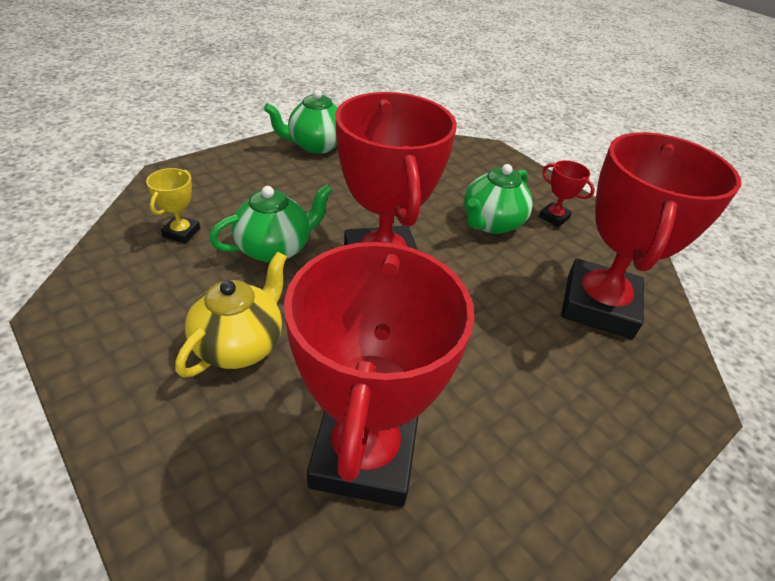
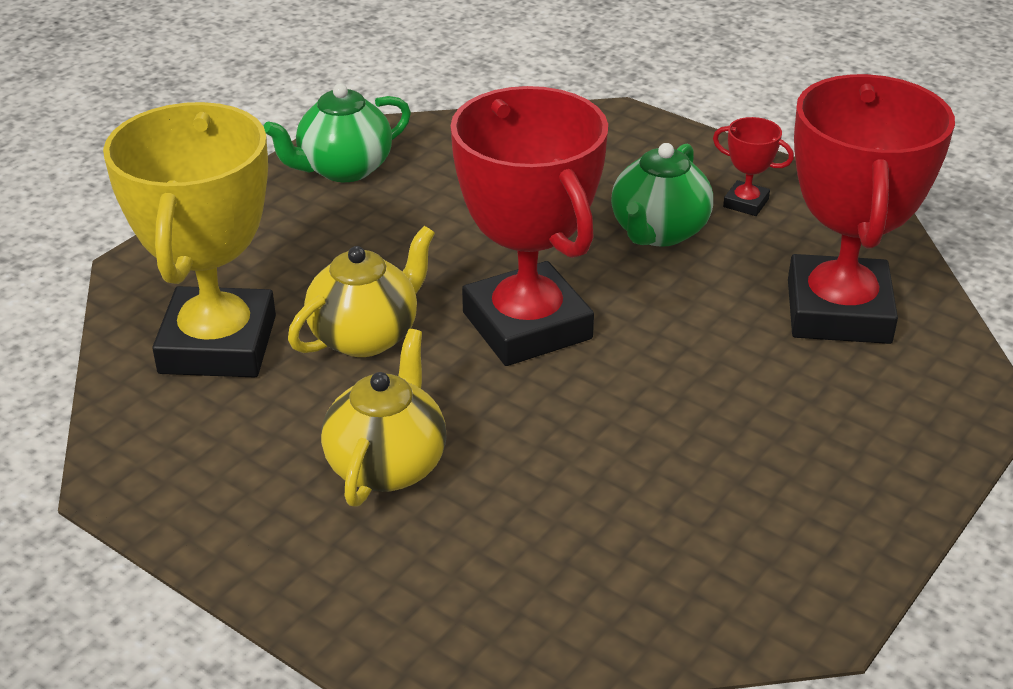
camera: 10 degrees left, 5 degrees down
(181, 232) = (218, 344): yellow trophy -> yellow trophy, size x2.46
(275, 248) = (366, 336): green teapot -> yellow teapot
(364, 454) = (602, 543): red trophy -> none

